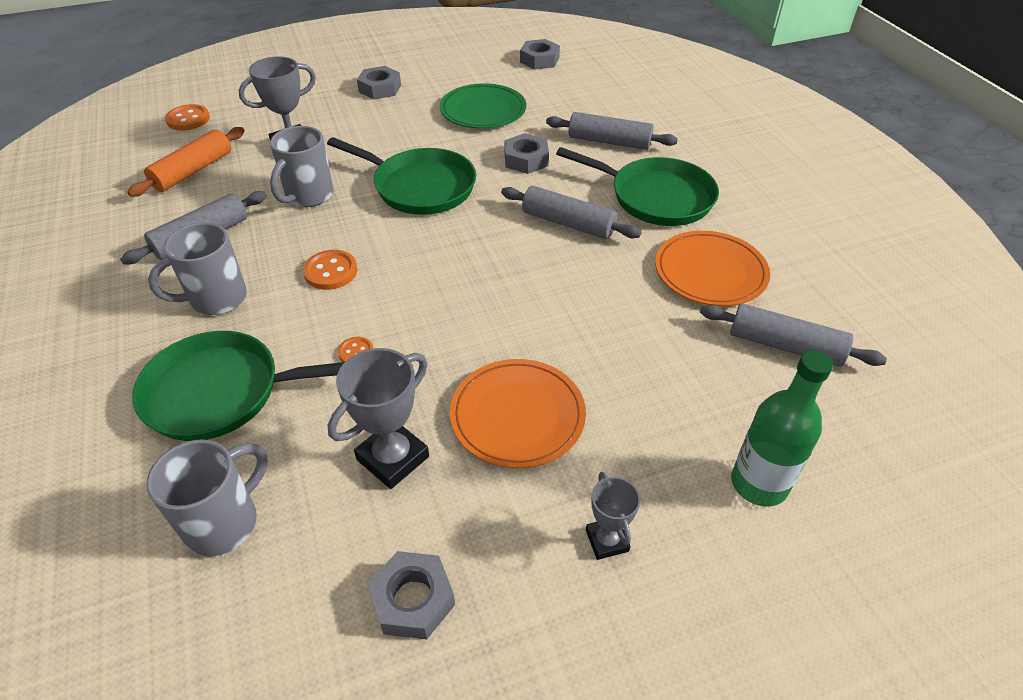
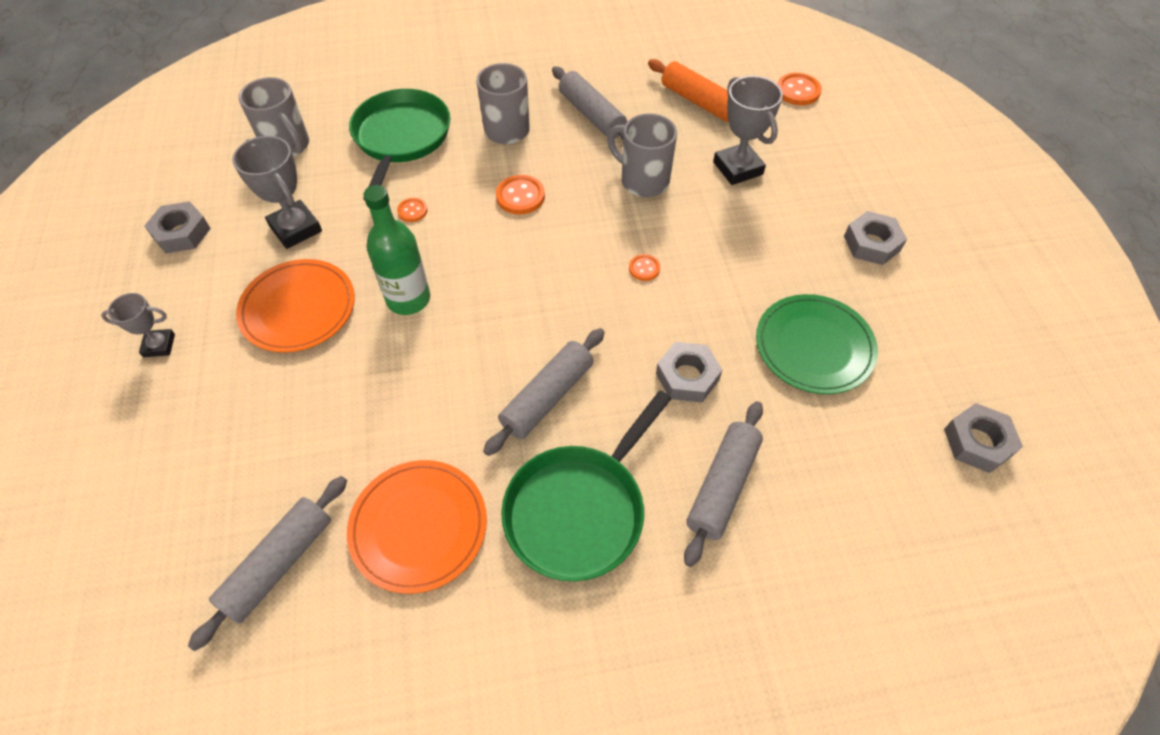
camera: 100 degrees right, 10 degrees up
(420, 187) = (644, 268): green pan -> orange button
(759, 483) = (144, 469): green bottle -> green bottle (408, 299)

